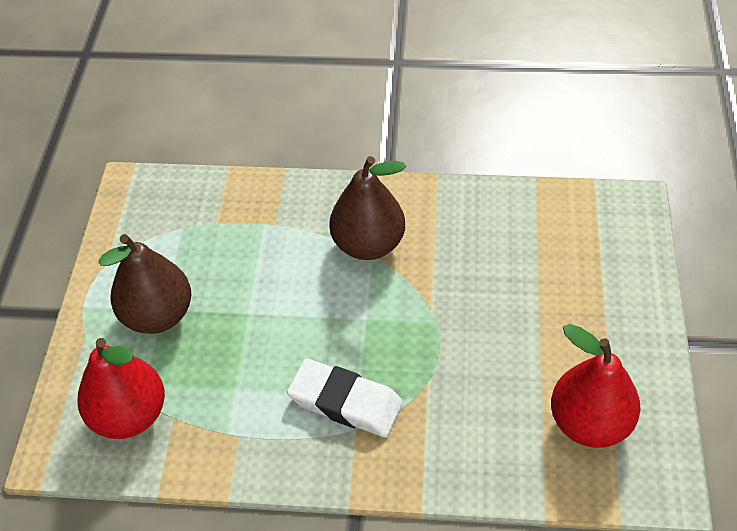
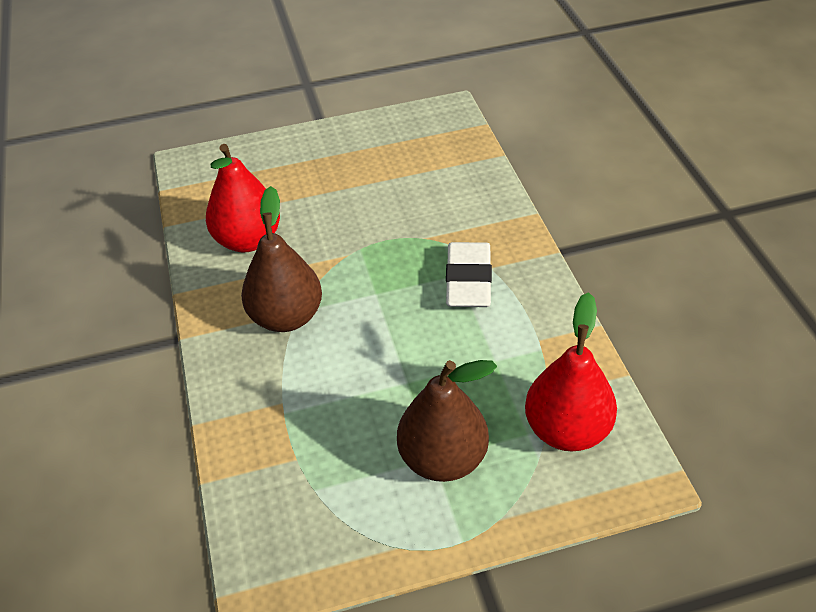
camera: 110 degrees left, 5 degrees down
(589, 423) = (416, 148): red pear -> red pear (248, 240)

